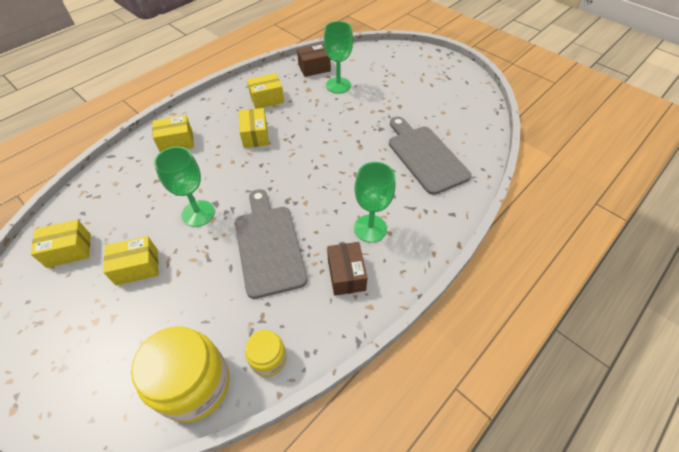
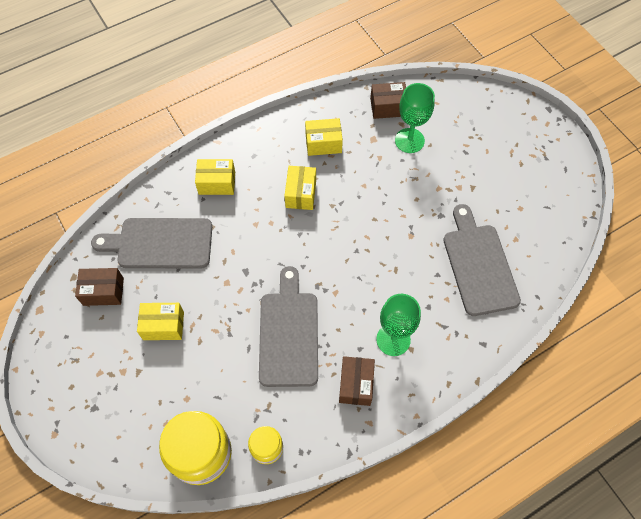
camera: 15 degrees right, 10 degrees up
(69, 250) = (103, 291): yellow box -> brown box
(126, 198) = (160, 243): none -> grey cutting board
(198, 213) = (227, 279): green goblet -> none

